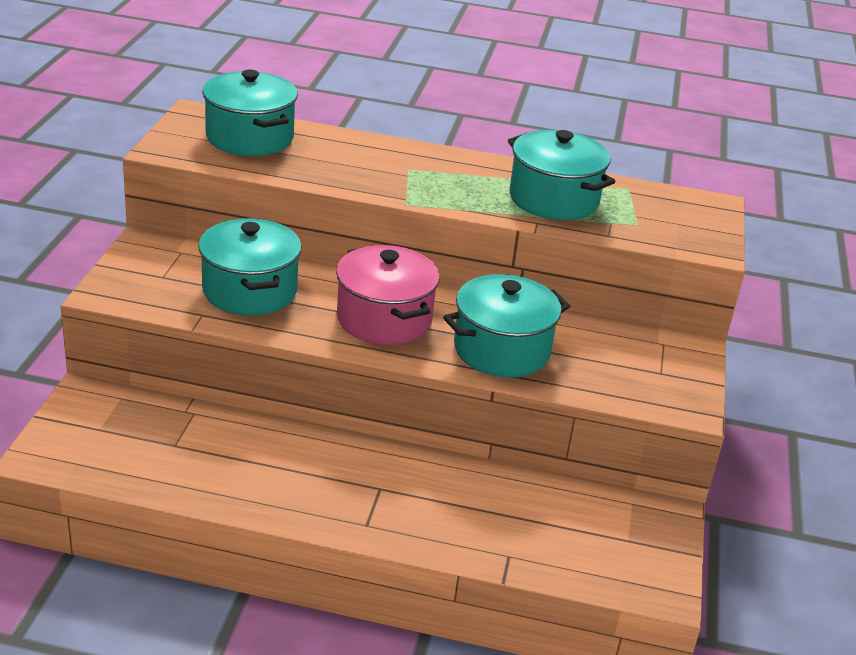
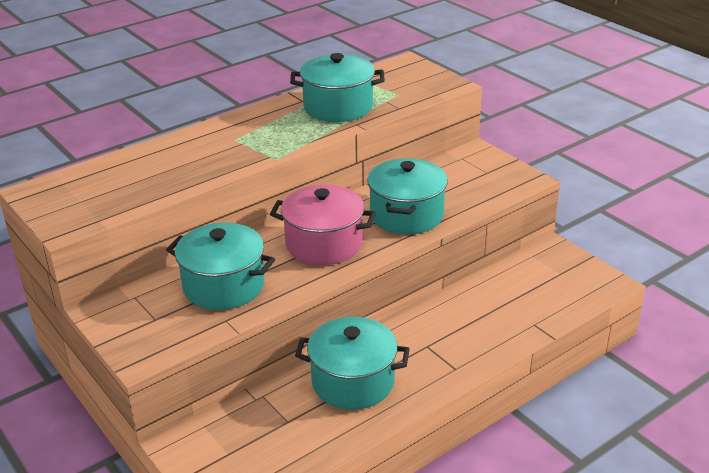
camera: 45 degrees left, 0 degrees up
(250, 137) = (104, 183): turquoise pot -> turquoise pot (353, 382)

